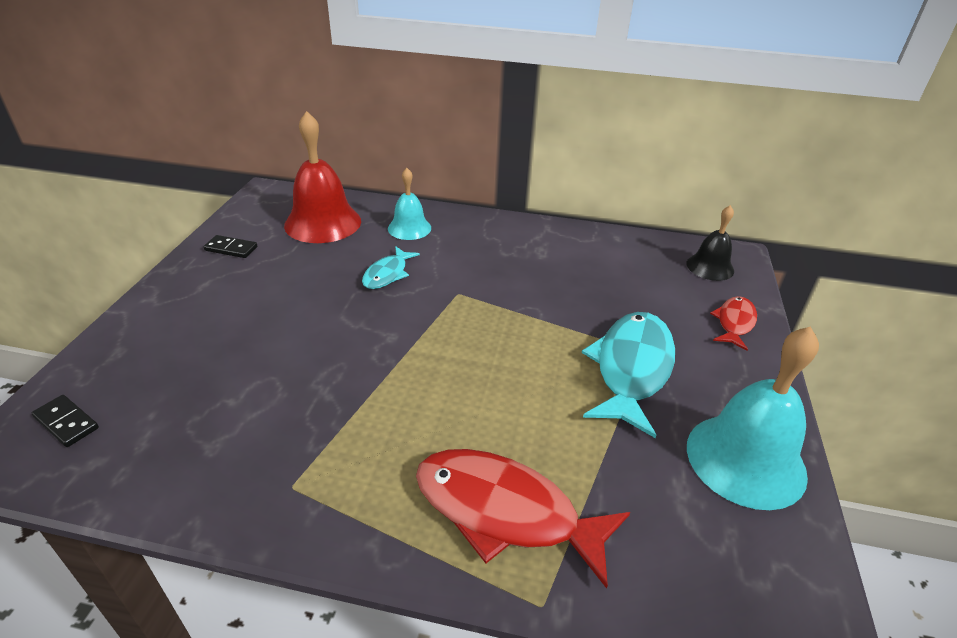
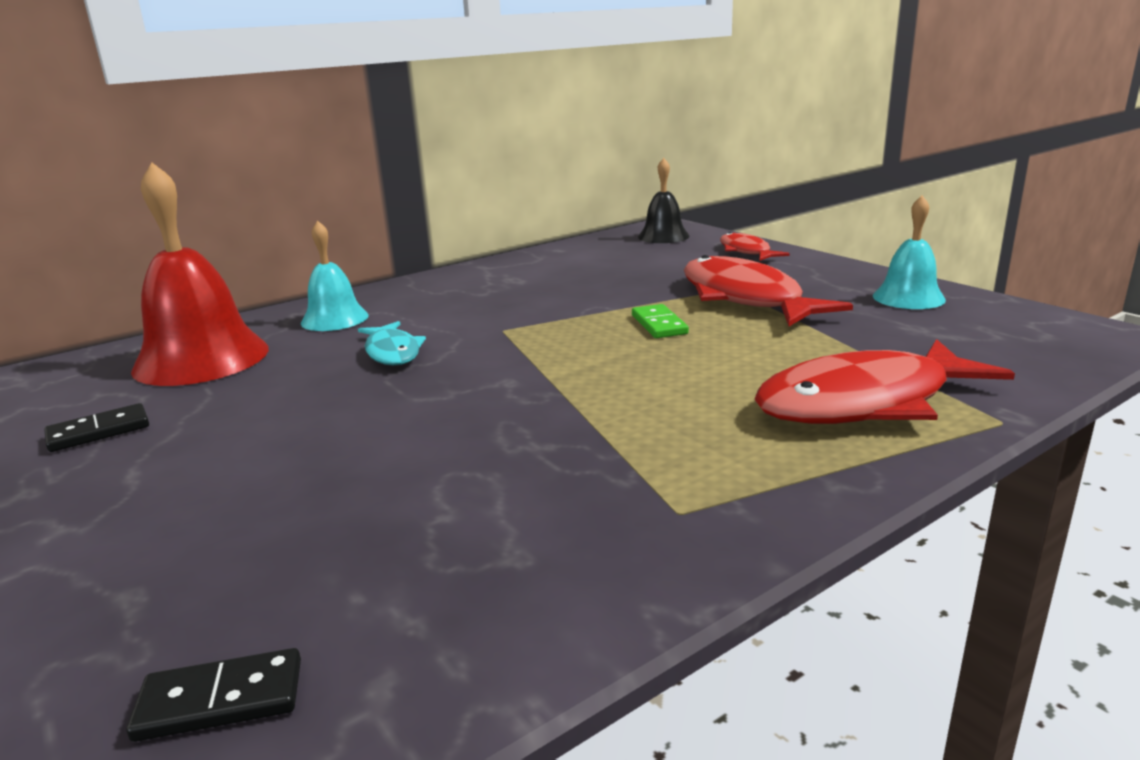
camera: 45 degrees left, 15 degrees down
(535, 352) = (659, 324): none -> green domino
(631, 369) = (745, 298): turquoise fish -> red fish
(745, 459) = (908, 297): turquoise bell -> turquoise bell, size x0.57

